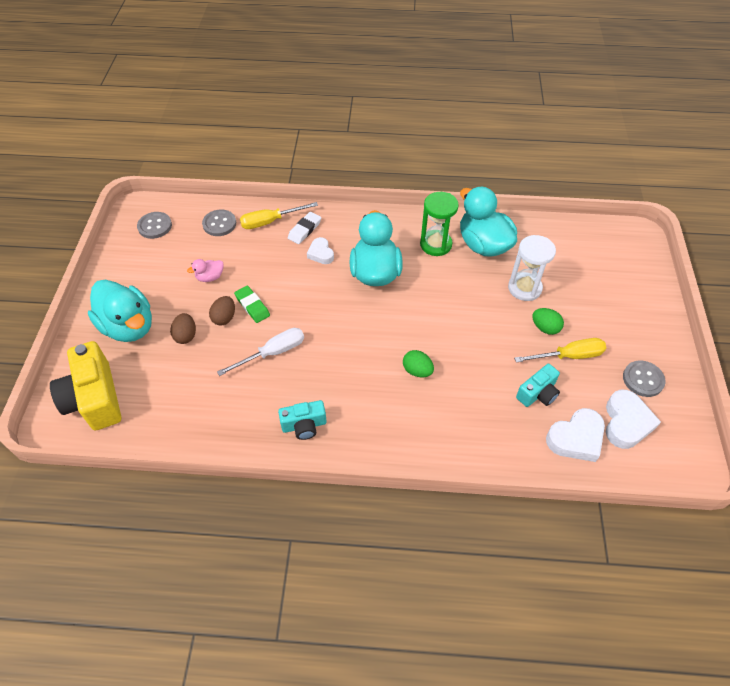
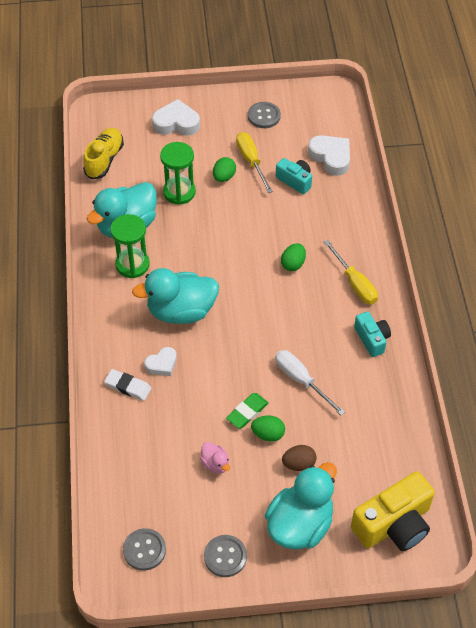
camera: 100 degrees left, 0 degrees up
(219, 224) = (130, 477): grey button -> grey button (225, 556)
(224, 318) = (268, 434): brown egg -> green egg
(270, 221) = (119, 424): yellow screwdriver -> yellow screwdriver (354, 283)
(524, 288) = (179, 192): white hourglass -> green hourglass
(570, 236) = (104, 160): none -> yellow shoe
(626, 422) = (308, 128): white heart -> white heart (176, 123)

